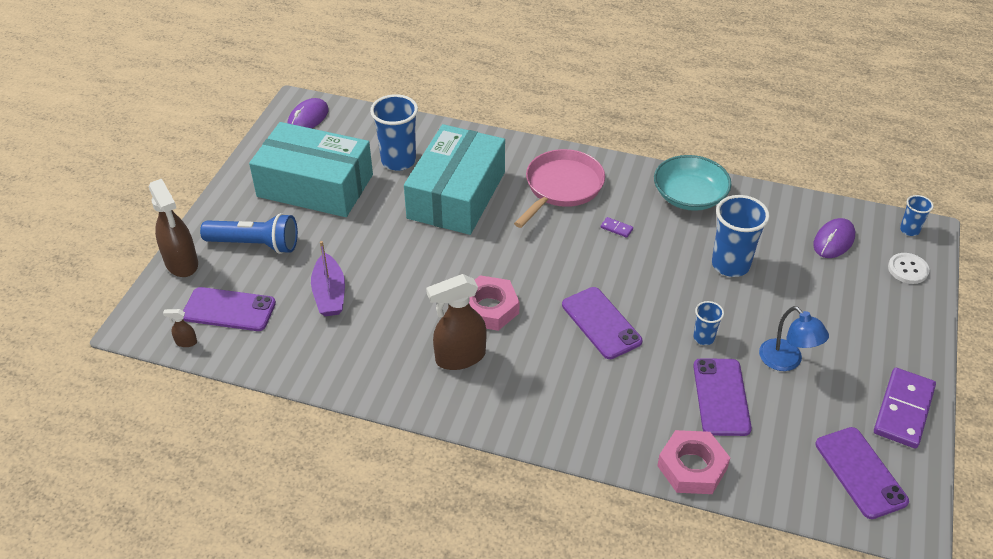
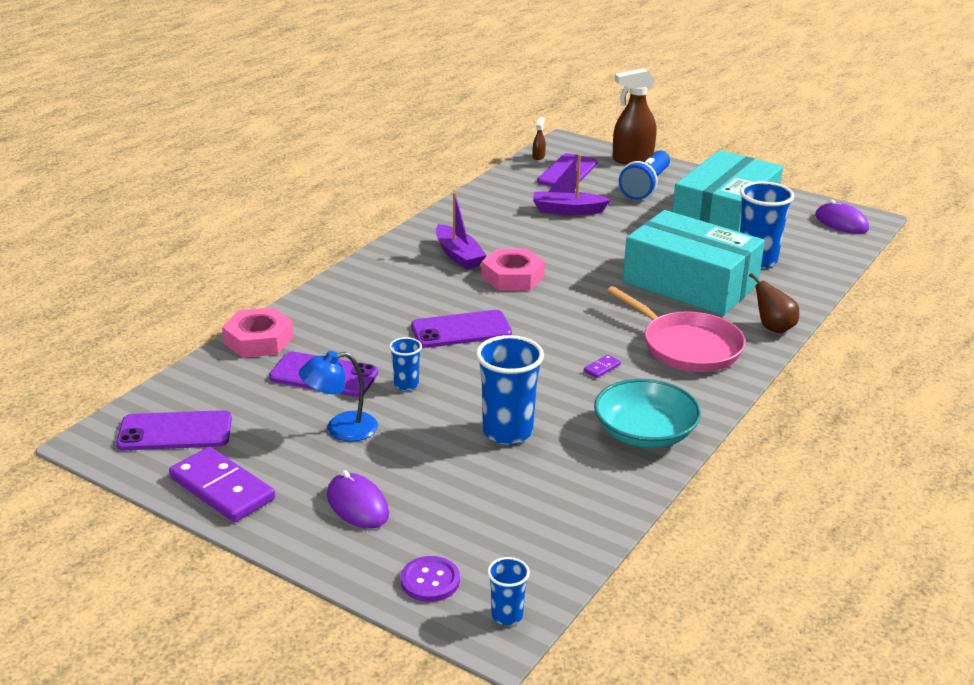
camera: 105 degrees right, 15 degrees down
(460, 357) = (458, 255): brown spray bottle -> purple boat
(511, 146) = (773, 328): none -> brown pear
(833, 241) = (515, 530): purple mouse -> purple mouse (357, 505)
(908, 269) = (430, 581): white button -> purple button

